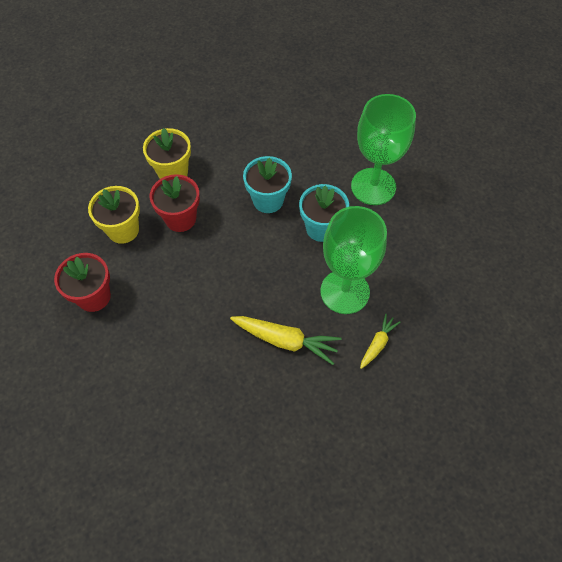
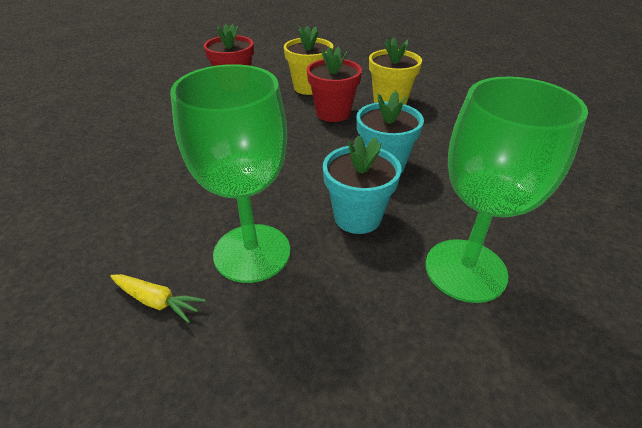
camera: 80 degrees right, 20 degrees down
(285, 340) = (175, 203): yellow carrot -> none

